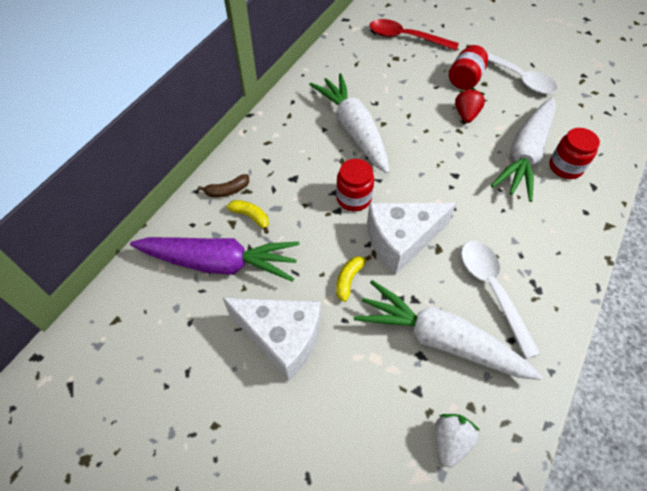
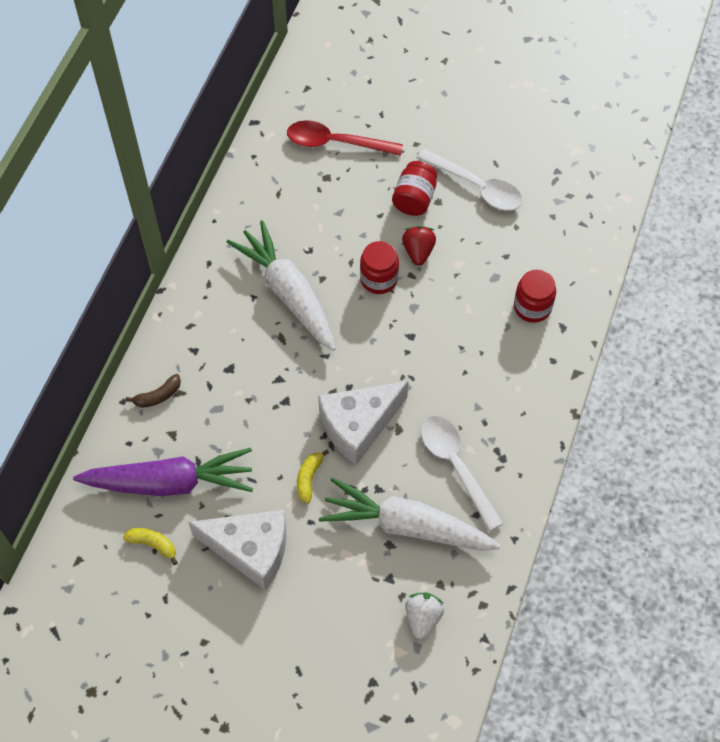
camera: 10 degrees left, 5 degrees up
(251, 217) = (192, 424): yellow banana -> yellow banana (153, 544)
(353, 198) = (301, 383): red jar -> red jar (379, 279)
(525, 155) = (487, 297): white carrot -> none

